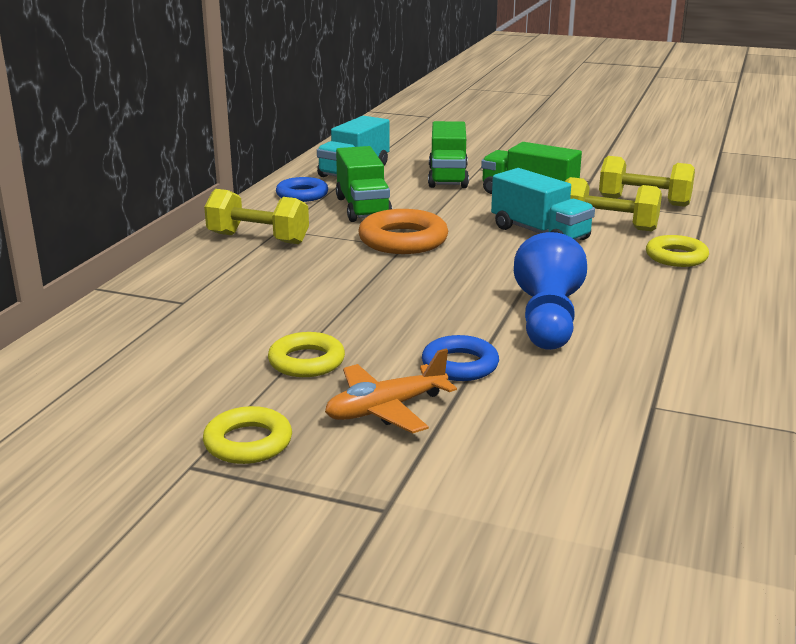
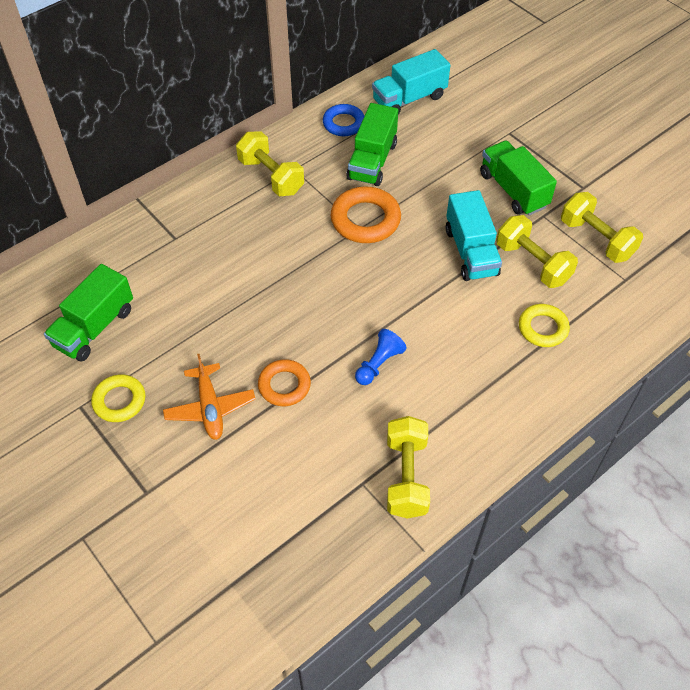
camera: 30 degrees right, 30 degrees up
(306, 361) = (201, 338): yellow ring -> none
(386, 409) = (210, 407): orange plane -> orange plane turned 105 degrees counterclockwise
(448, 177) = (472, 137): green truck -> green truck (94, 327)
(460, 365) = (284, 385): blue ring -> orange ring
(547, 320) = (379, 364): blue pawn -> blue pawn, size x0.58
(693, 385) = (406, 476): none -> yellow dumbbell

